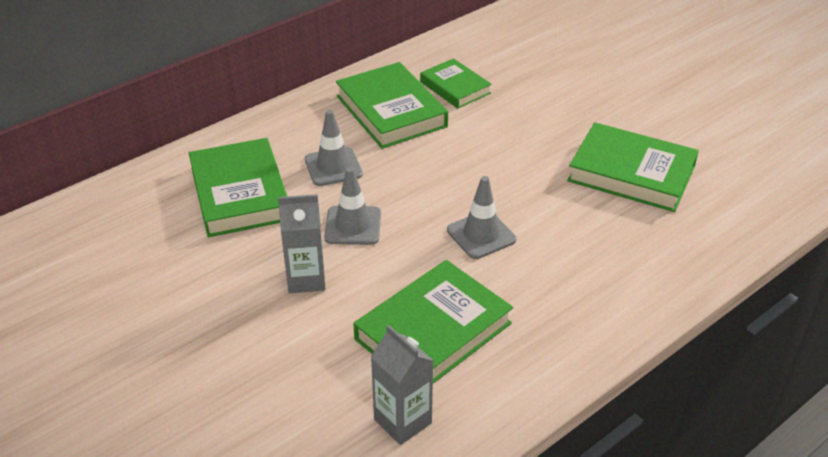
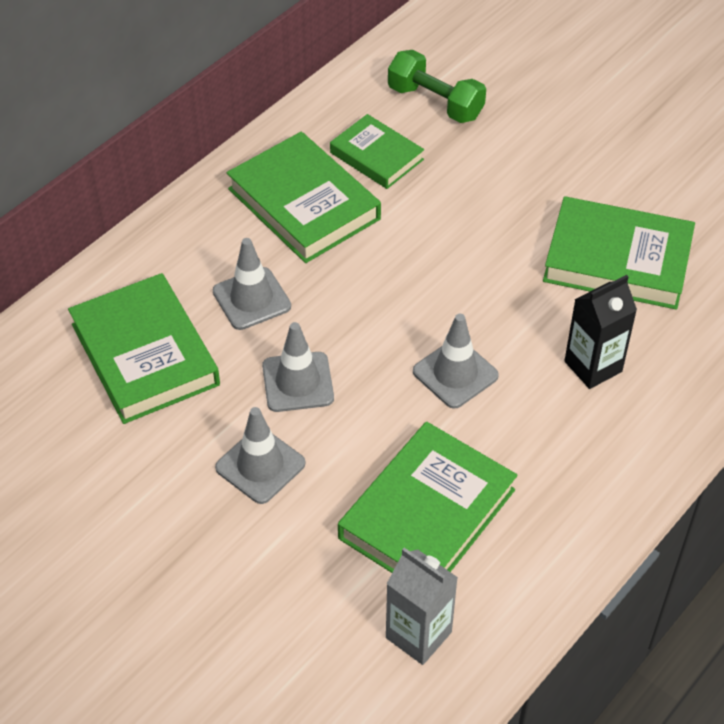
camera: 10 degrees left, 10 degrees up
(306, 279) = (260, 465): grey carton -> grey traffic cone
(508, 59) = (435, 102): none -> green dumbbell
(596, 243) = (593, 366): none -> black carton

